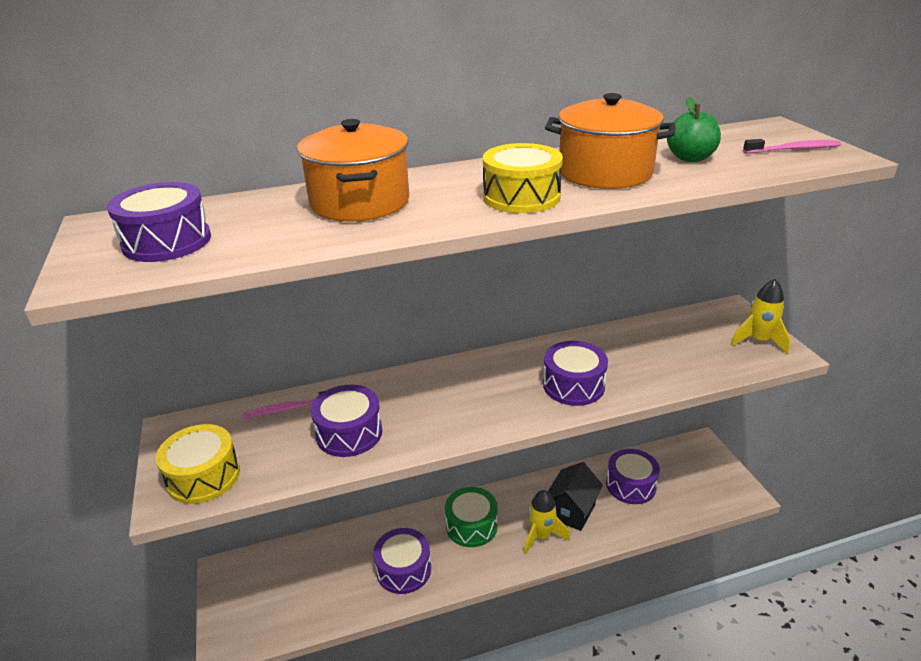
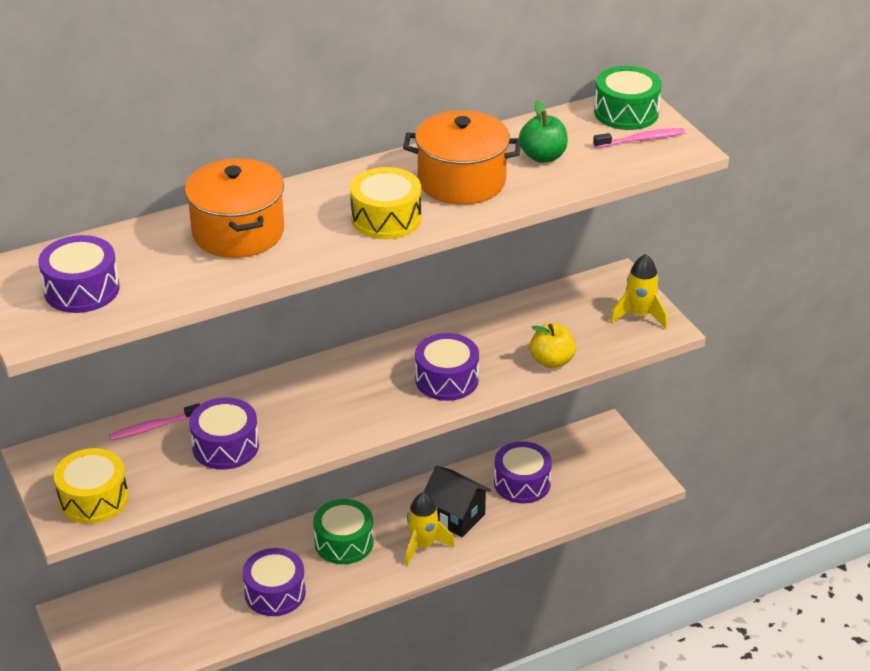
camera: 10 degrees left, 5 degrees up
(571, 511) = (455, 516): black house -> black house turned 75 degrees counterclockwise
(677, 376) = (551, 361): none -> yellow apple
(770, 132) = (626, 112): none -> green drum

